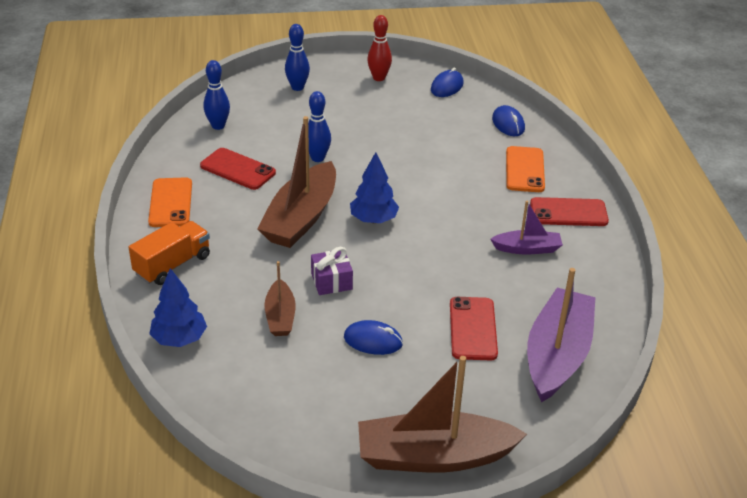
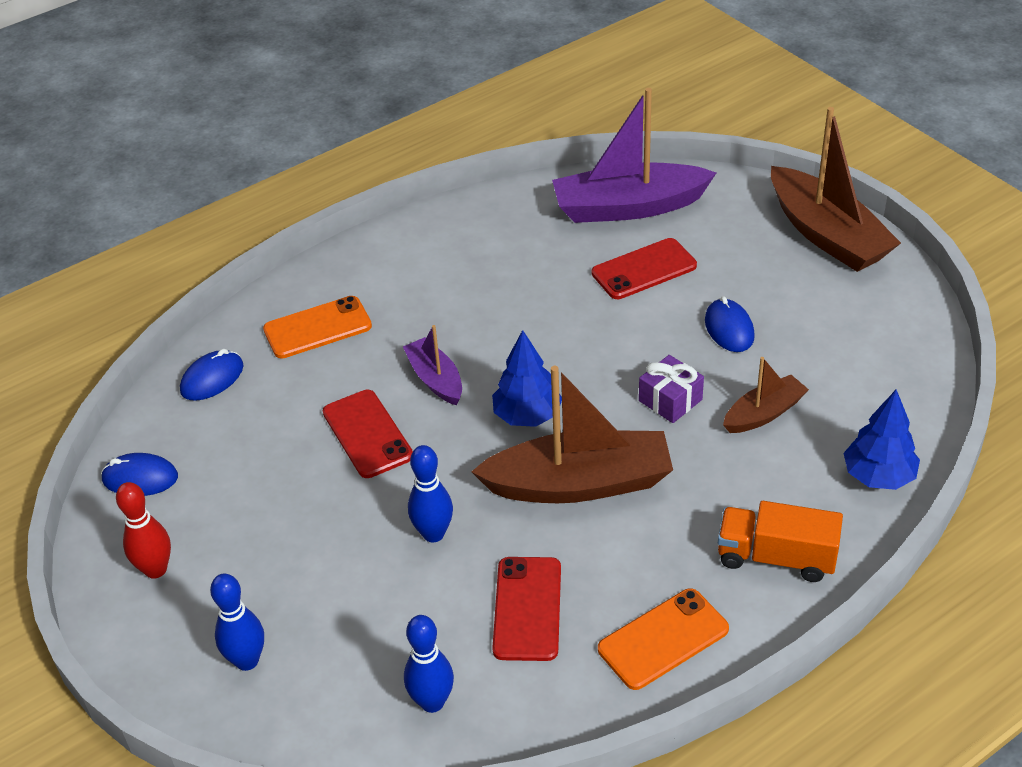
camera: 115 degrees left, 5 degrees up
(527, 248) = (478, 276): purple boat -> purple boat (435, 379)
(568, 212) = (384, 267): red phone -> red phone (367, 434)

